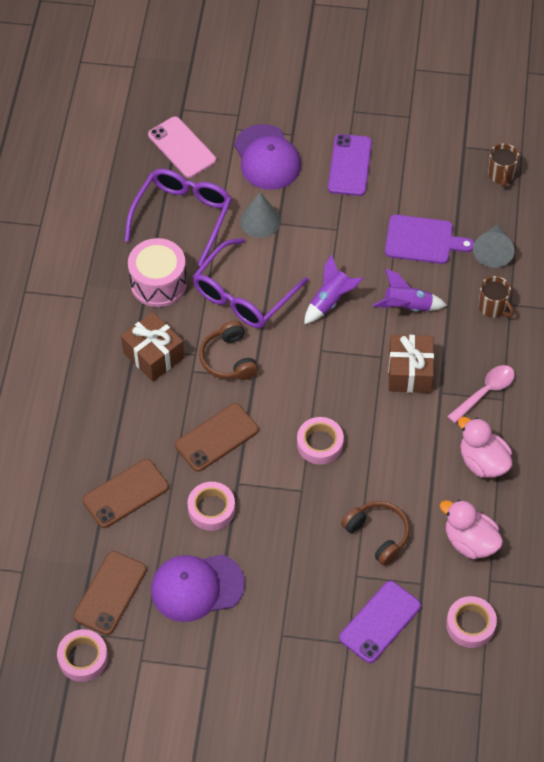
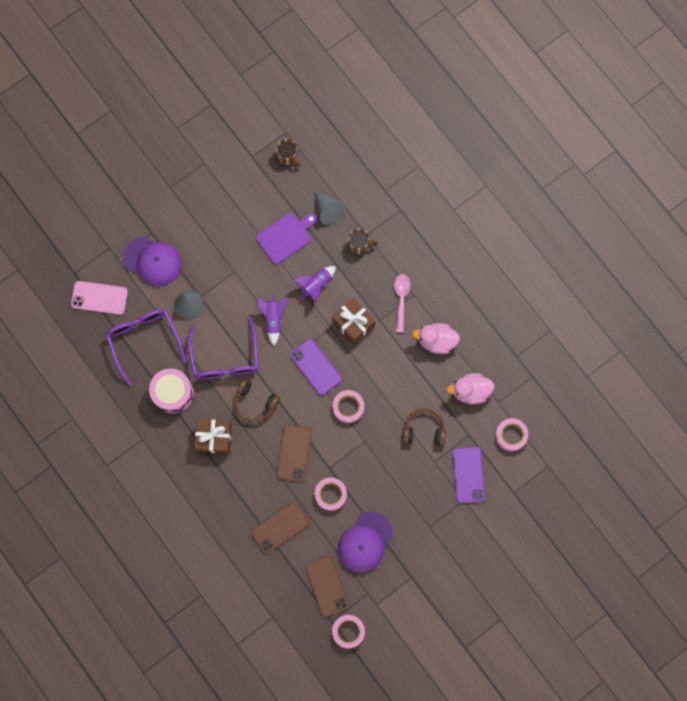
camera: 45 degrees left, 20 degrees up
(125, 493) = (280, 527): brown phone -> brown phone turned 45 degrees clockwise
(350, 165) = (202, 224): purple phone -> purple phone (315, 367)

